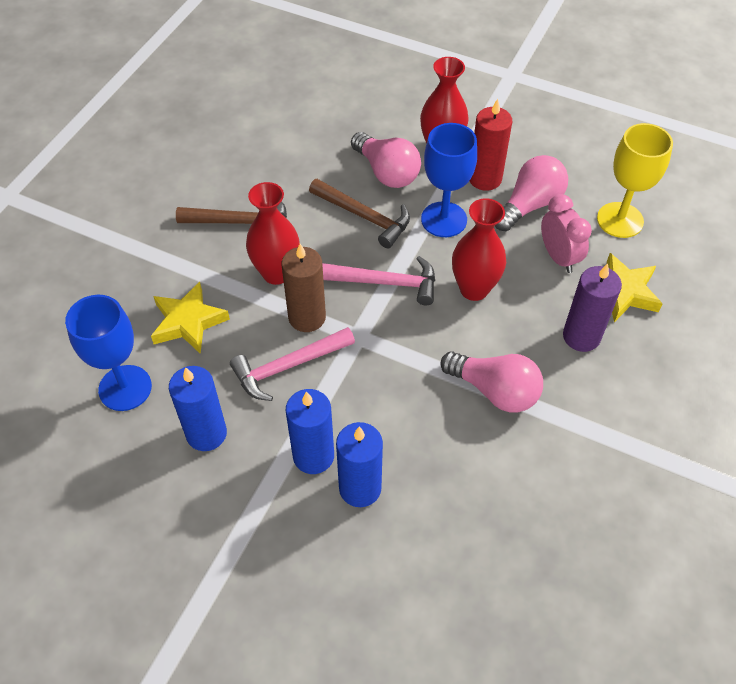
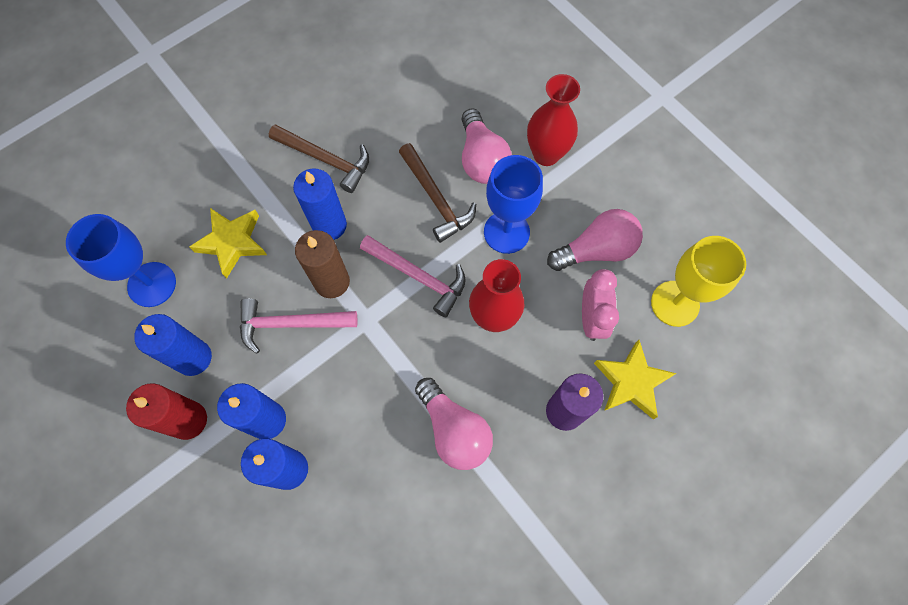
camera: 25 degrees right, 15 degrees up
(276, 273) = (329, 225): red vase -> blue candle
(485, 179) = (569, 203): red candle -> red candle (188, 420)

